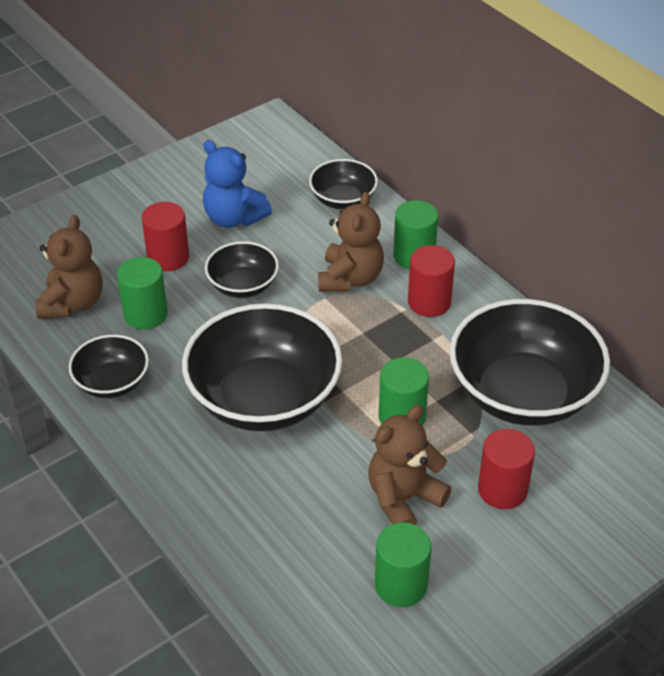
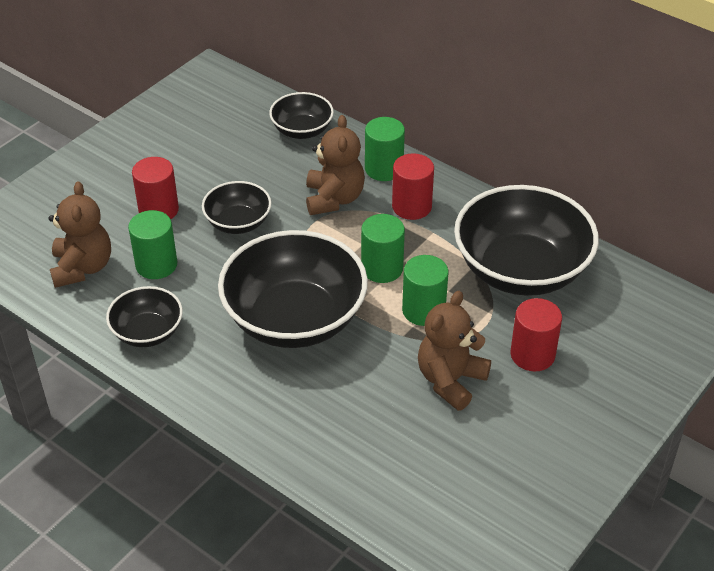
camera: 15 degrees left, 0 degrees up
(234, 218) = (207, 164): blue teddy bear -> none
(401, 585) = (474, 454): green cylinder -> green cylinder (382, 268)

